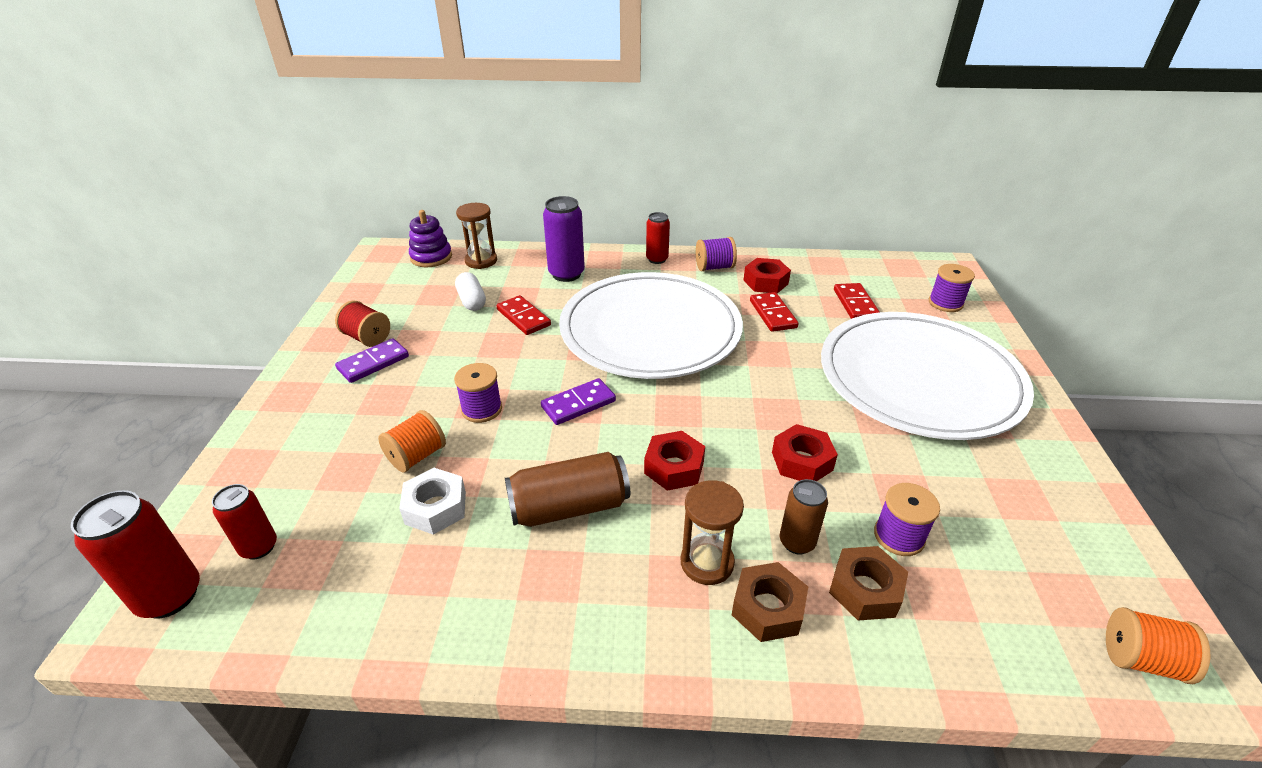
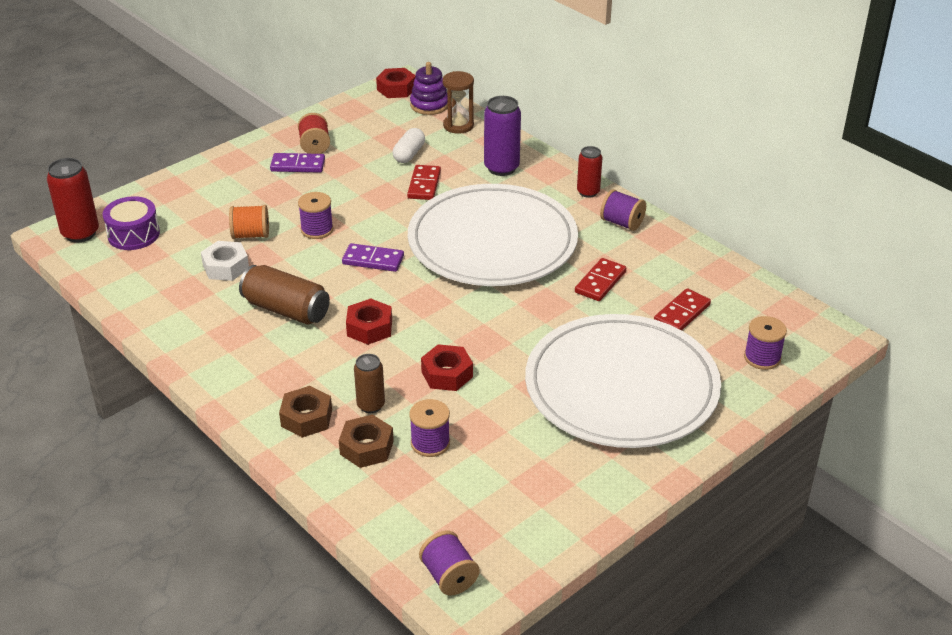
camera: 45 degrees right, 0 degrees up
(259, 547) = (133, 234): red can -> purple drum
(707, 562) = (311, 380): brown hourglass -> none
(765, 282) = (641, 256): red nut -> red nut (396, 89)
(1141, 659) = (449, 576): orange spool -> purple spool

